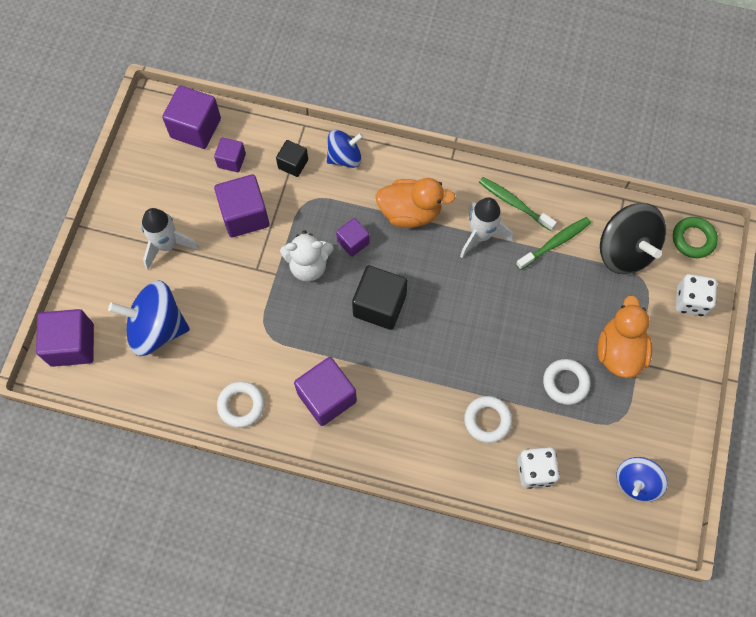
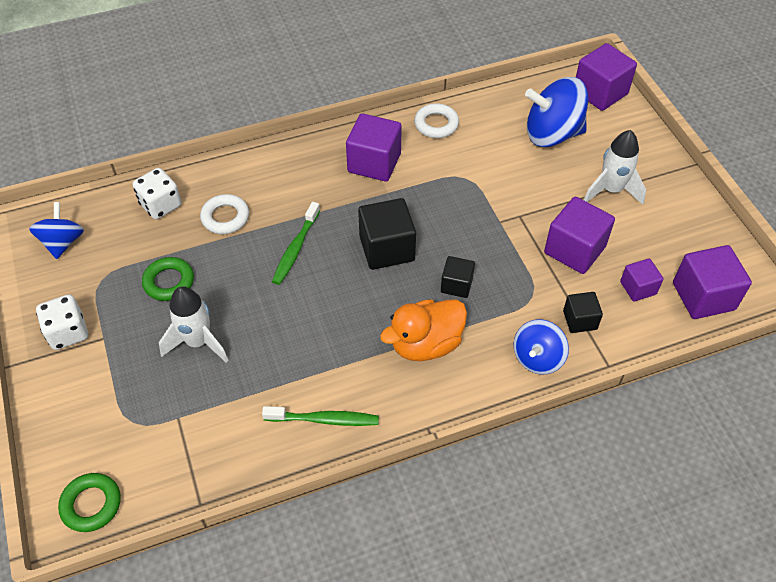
camera: 145 degrees right, 15 degrees down
(157, 328) = (552, 134): blue spinning top -> blue spinning top turned 150 degrees counterclockwise
(308, 266) = (478, 243): white teddy bear -> none
(353, 242) = (456, 285): purple cube -> black cube
(481, 235) = (337, 365): white rocket -> white rocket (198, 342)
(555, 243) = (253, 404): green toothbrush -> green toothbrush (295, 248)
(565, 383) = (169, 282): white ring -> green ring
(619, 351) = (128, 337): orange duck -> none
(625, 251) = (169, 442): black spinning top -> none
(690, 301) = (68, 430): white dice -> white dice (68, 332)

